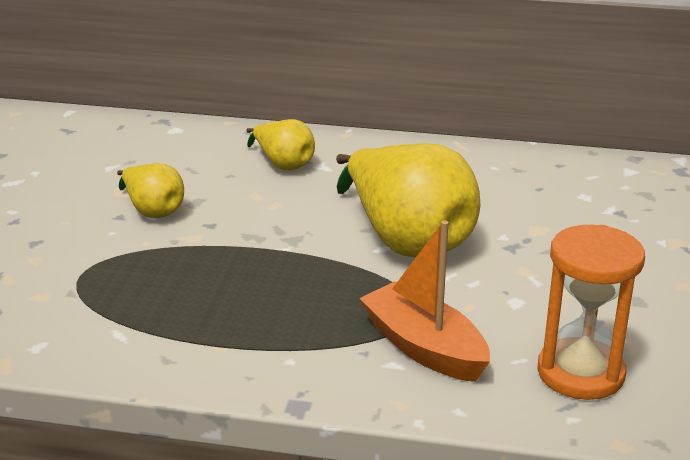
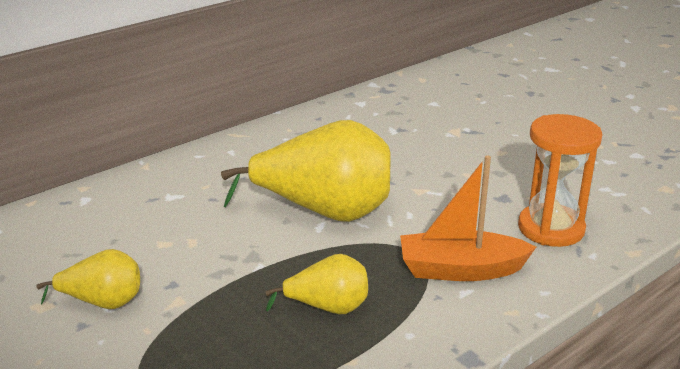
camera: 50 degrees left, 0 degrees up
(283, 164) = (140, 210): yellow pear -> yellow pear (328, 308)

